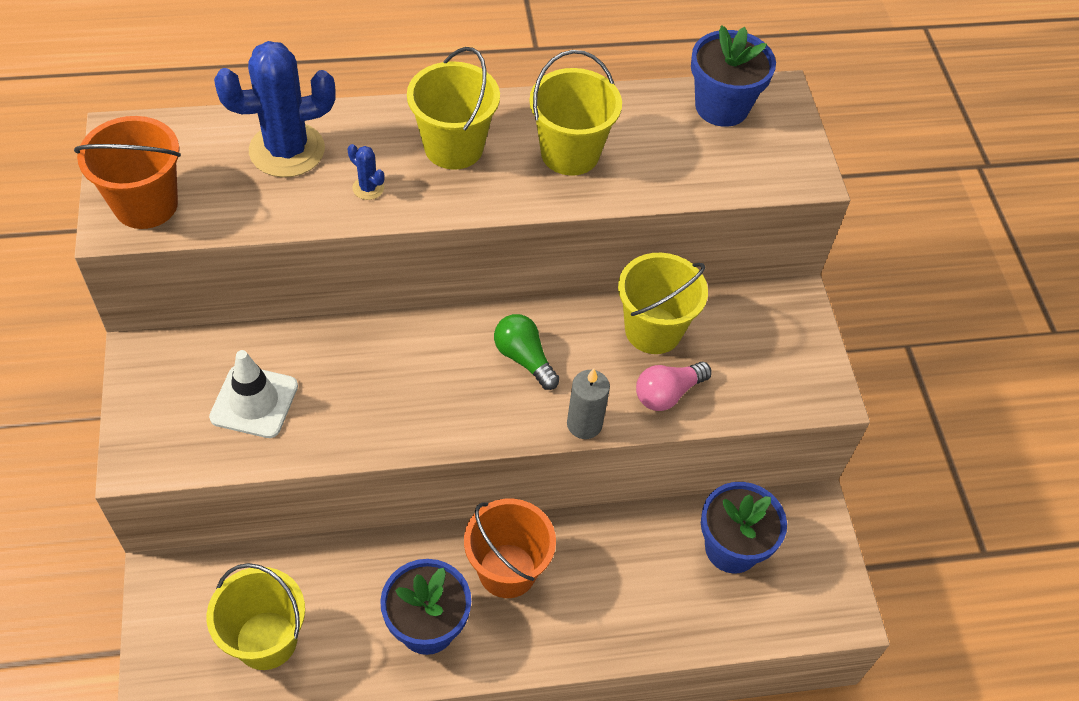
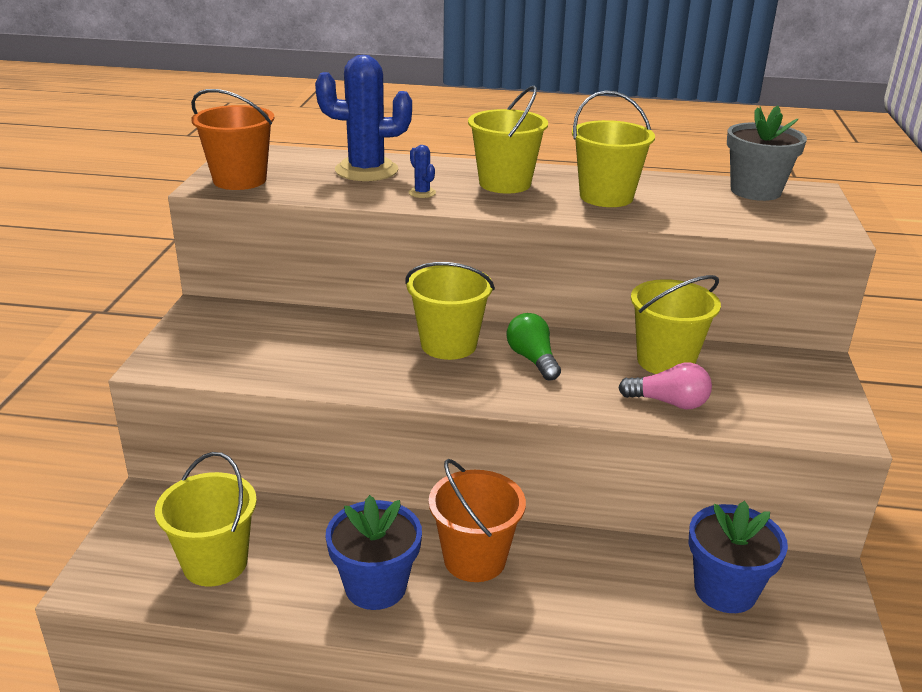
camera: 20 degrees right, 25 degrees down
(254, 402) = (277, 347): white traffic cone -> none
(433, 355) = (448, 345): none -> yellow bucket
(584, 424) = (576, 409): grey candle -> none
(667, 393) = (669, 402): pink light bulb -> pink light bulb turned 150 degrees counterclockwise
(721, 107) = (755, 191): blue flower pot -> grey flower pot

